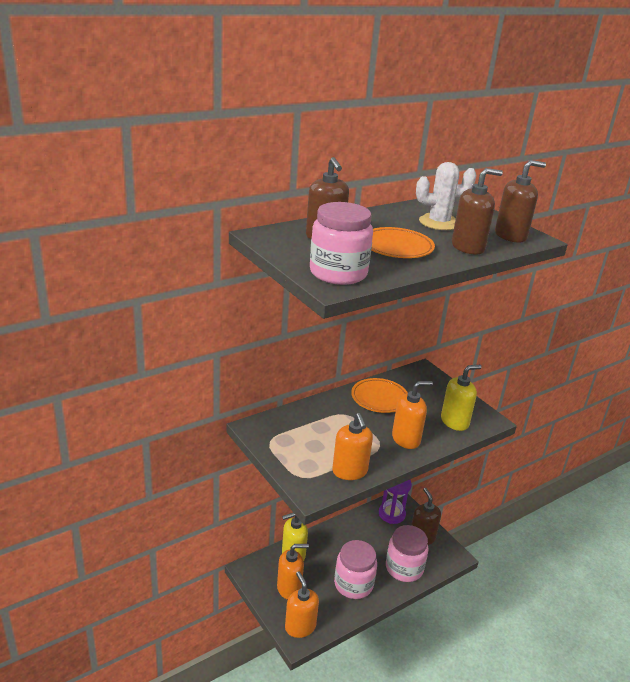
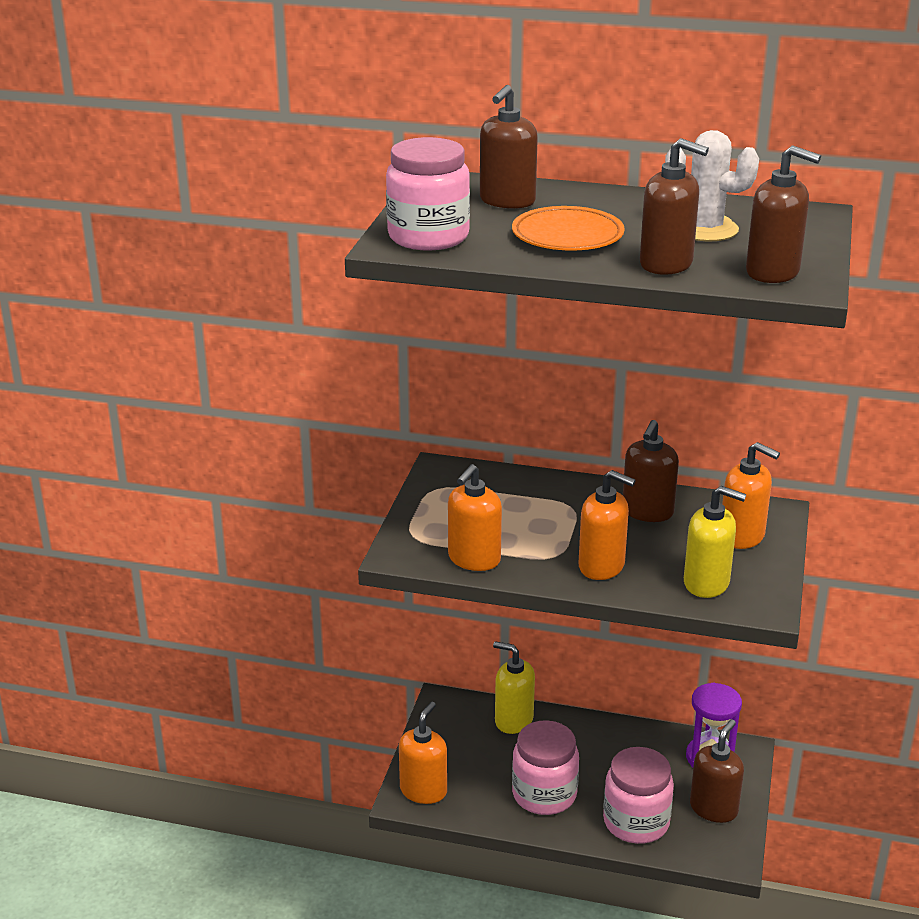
camera: 50 degrees right, 0 degrees up
(289, 588) = (463, 748): orange soap dispenser -> orange soap dispenser (742, 536)
(379, 398) = (647, 512): orange plate -> brown soap dispenser

